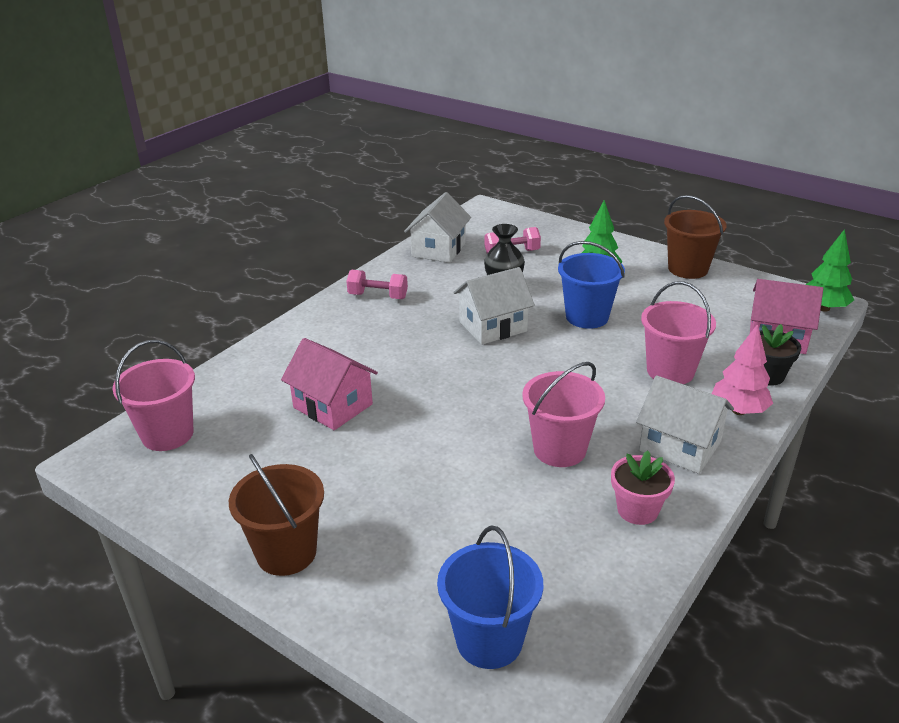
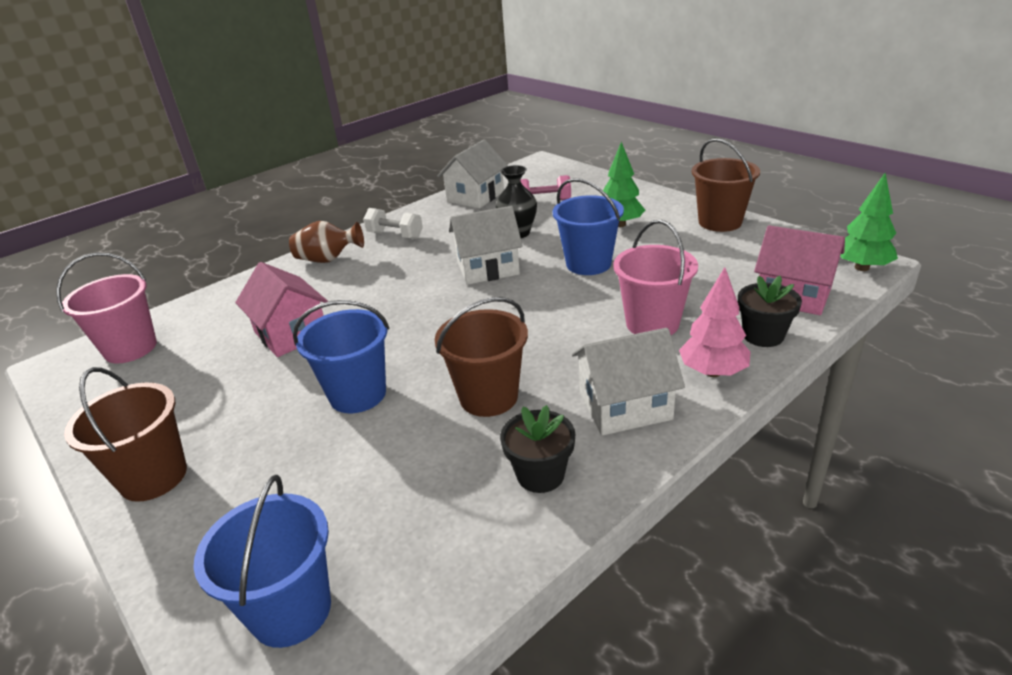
camera: 15 degrees right, 0 degrees up
(322, 326) = (328, 259): none -> brown vase
(378, 296) = (395, 235): pink dumbbell -> white dumbbell
(437, 458) = (357, 394): none -> blue bucket
(559, 449) = (488, 397): pink bucket -> brown bucket
(637, 510) = (540, 474): pink flower pot -> black flower pot
(680, 446) = (625, 406): white house -> white house turned 60 degrees counterclockwise

